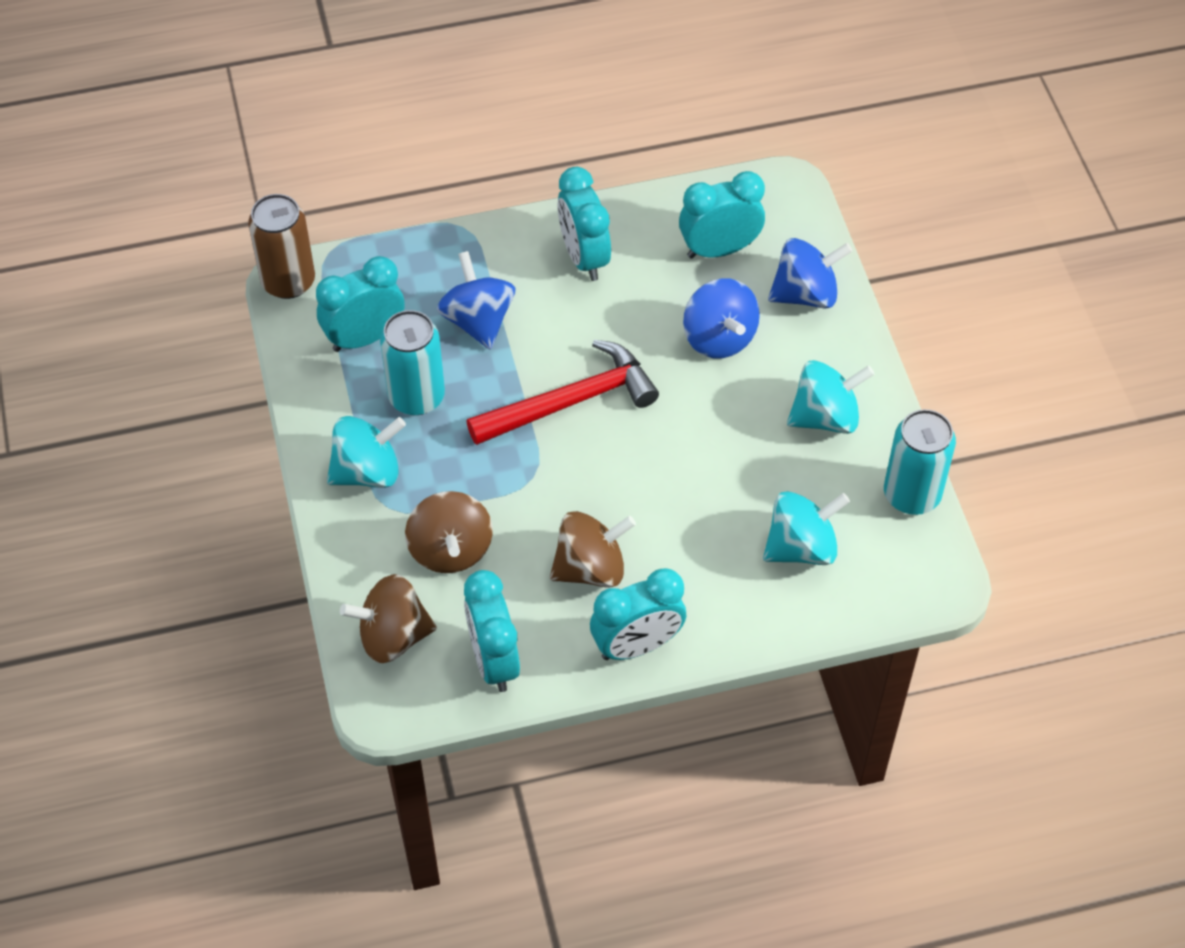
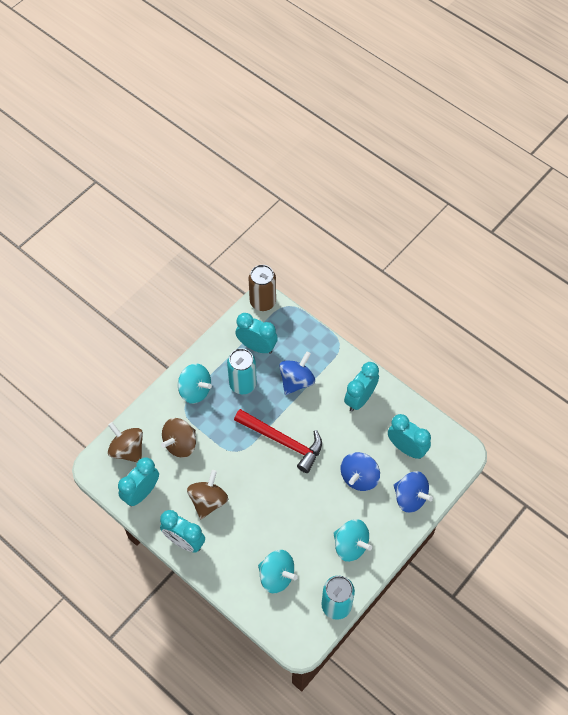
camera: 55 degrees right, 5 degrees up
(591, 568) = (208, 501): brown spinning top -> brown spinning top turned 105 degrees counterclockwise

